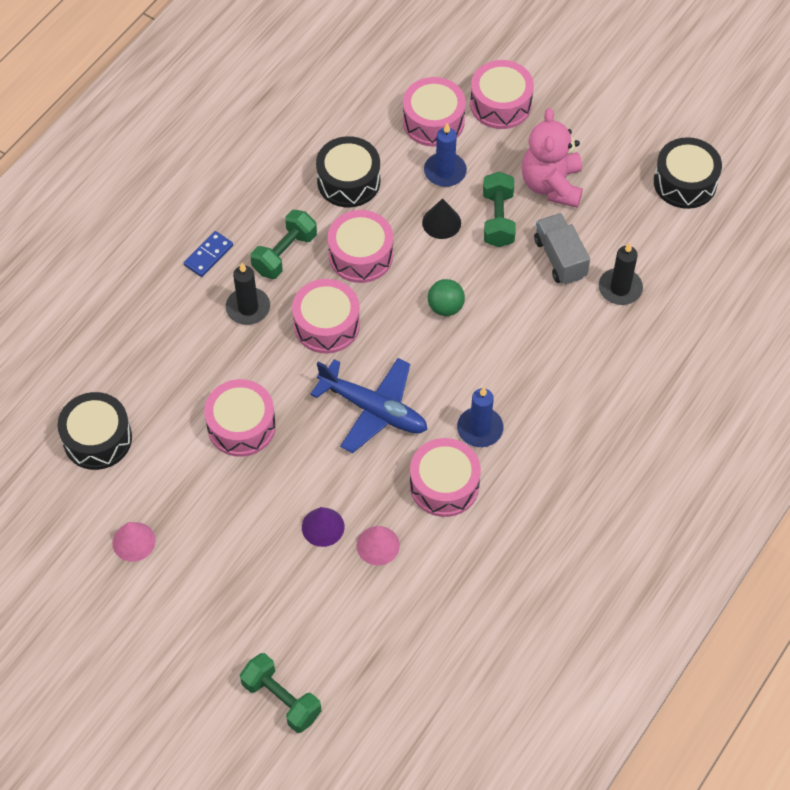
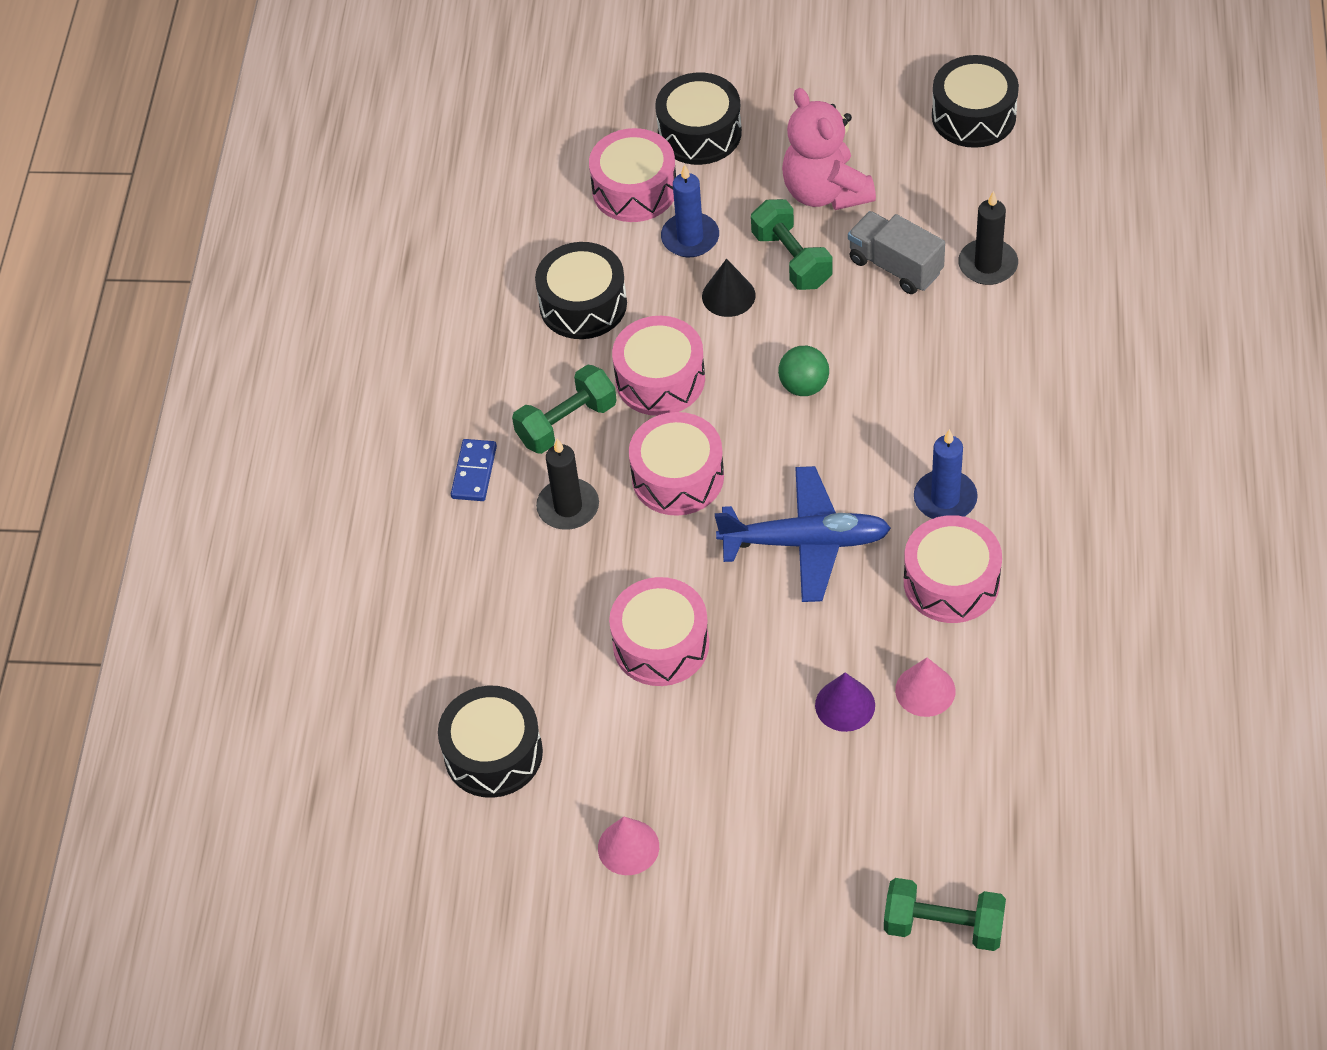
camera: 25 degrees left, 5 degrees down
(285, 254) = (567, 423): green dumbbell -> green dumbbell turned 45 degrees clockwise
(500, 104) = (699, 133): pink drum -> black drum

